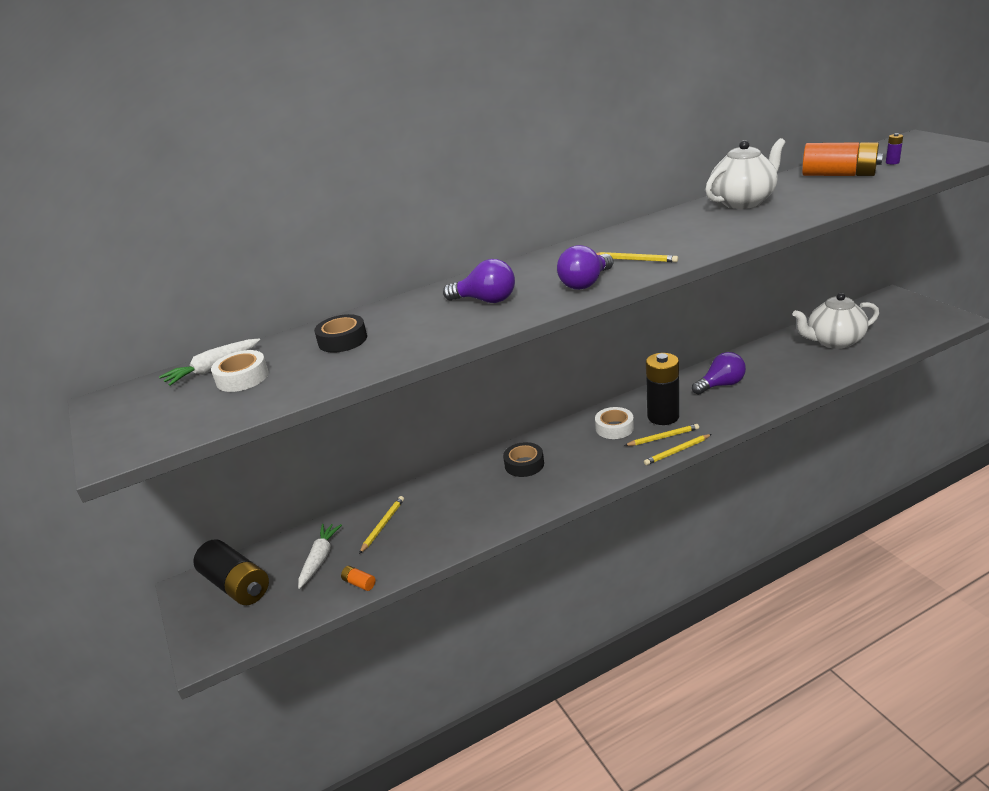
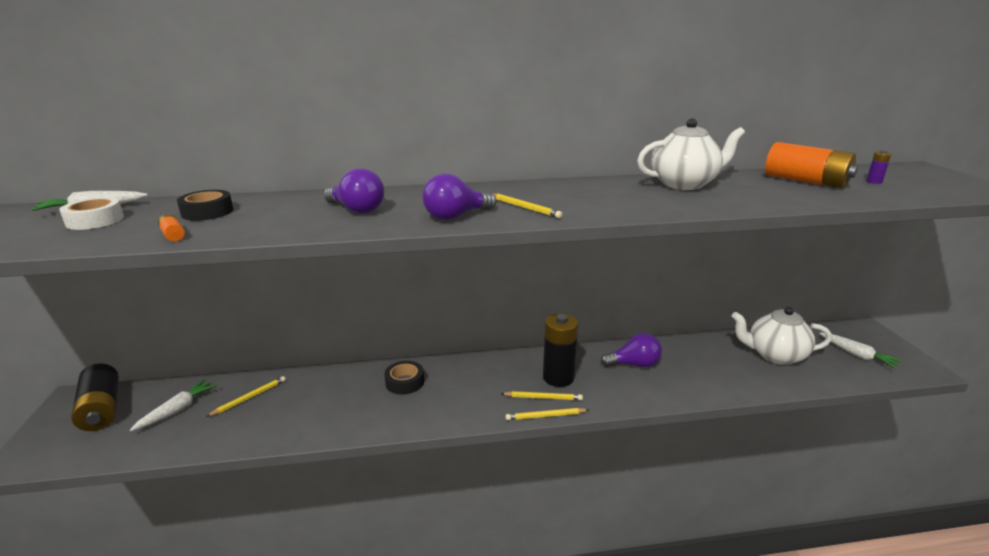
camera: 15 degrees right, 5 degrees down
(359, 583) = (181, 444): orange battery -> orange battery (173, 235)
(614, 428) = (507, 374): white tape -> none
(899, 322) = (857, 355): none -> white carrot

